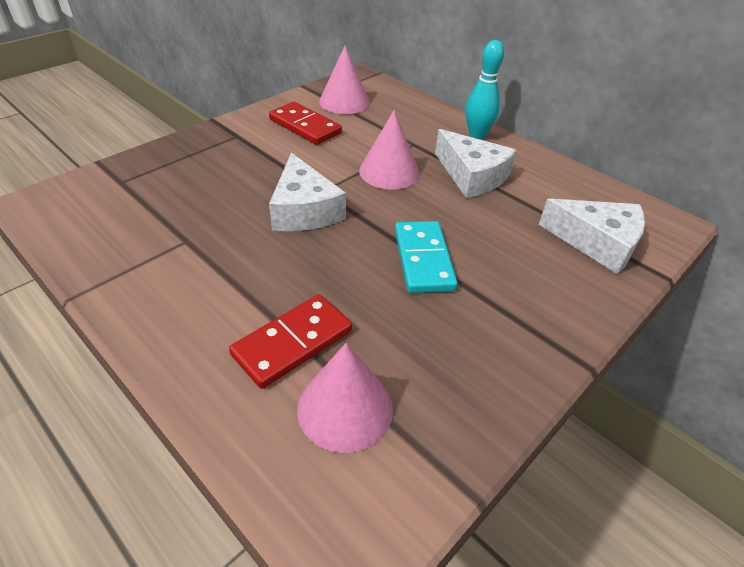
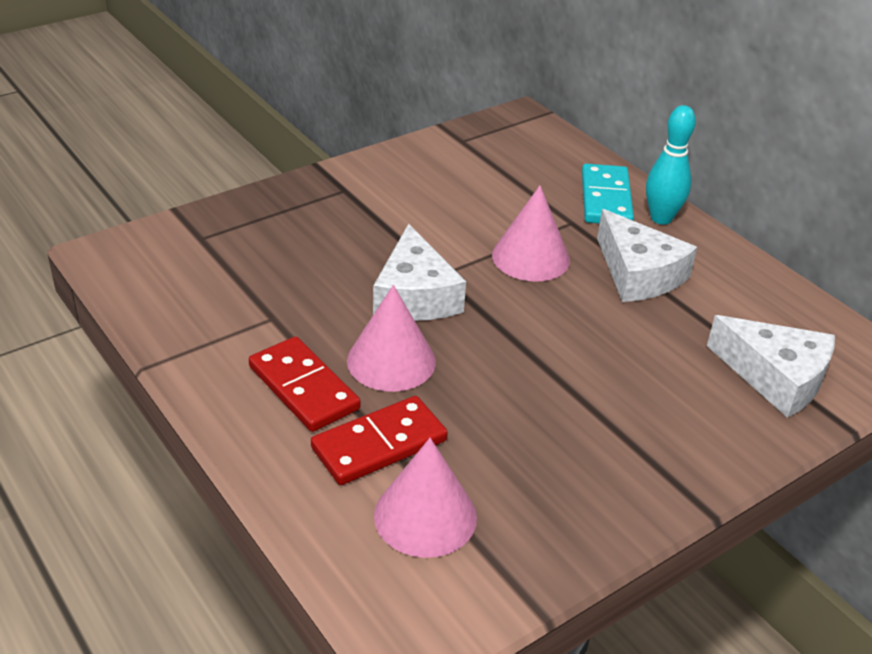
camera: 10 degrees right, 5 degrees down
(305, 126) = (433, 185): red domino -> red domino (303, 388)
(344, 101) = (491, 153): pink cone -> pink cone (391, 361)
(423, 259) = (548, 372): turquoise domino -> turquoise domino (605, 199)

